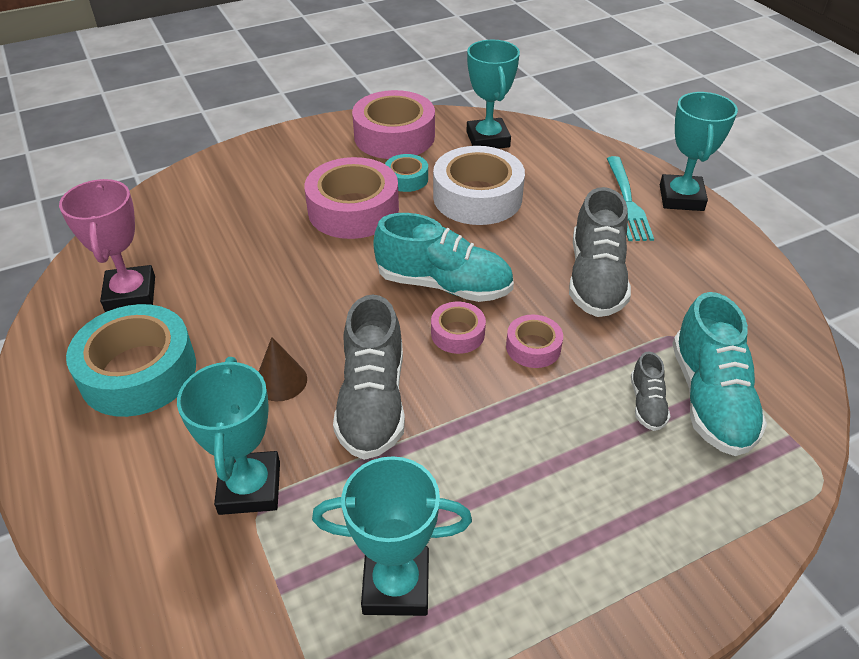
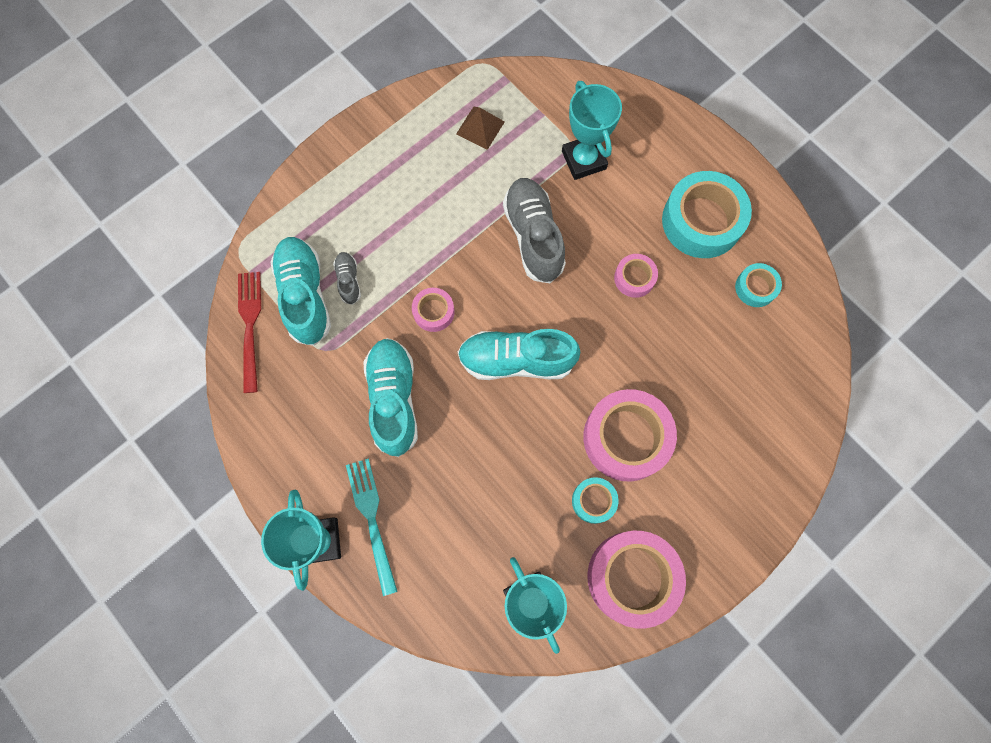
camera: 165 degrees right, 30 degrees up
(130, 294) = (755, 287): pink trophy -> turquoise tape
(281, 381) = (601, 238): brown cone -> none
(396, 585) = (480, 127): turquoise trophy -> brown pyramid
(457, 333) = (492, 311): pink tape -> pink tape (634, 278)
(477, 197) = (517, 489): white tape -> none
(595, 279) = (393, 399): grey shoe -> turquoise shoe
(785, 380) = (250, 326): none -> red fork

